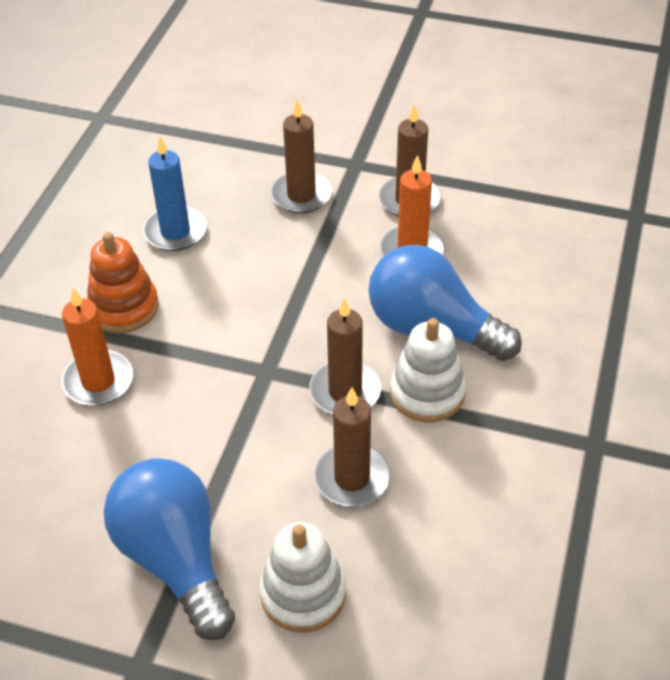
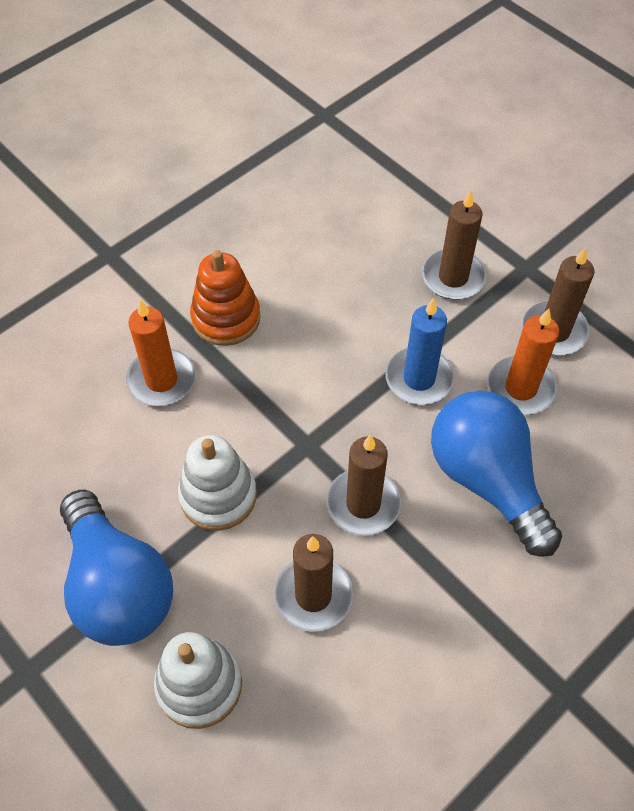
camera: 30 degrees right, 10 degrees up
(175, 232) = (316, 262): blue candle -> blue candle (419, 378)
(175, 558) = (118, 586): blue light bulb -> blue light bulb turned 150 degrees clockwise
(427, 393) = (437, 547): white stacking toy -> white stacking toy (218, 496)

